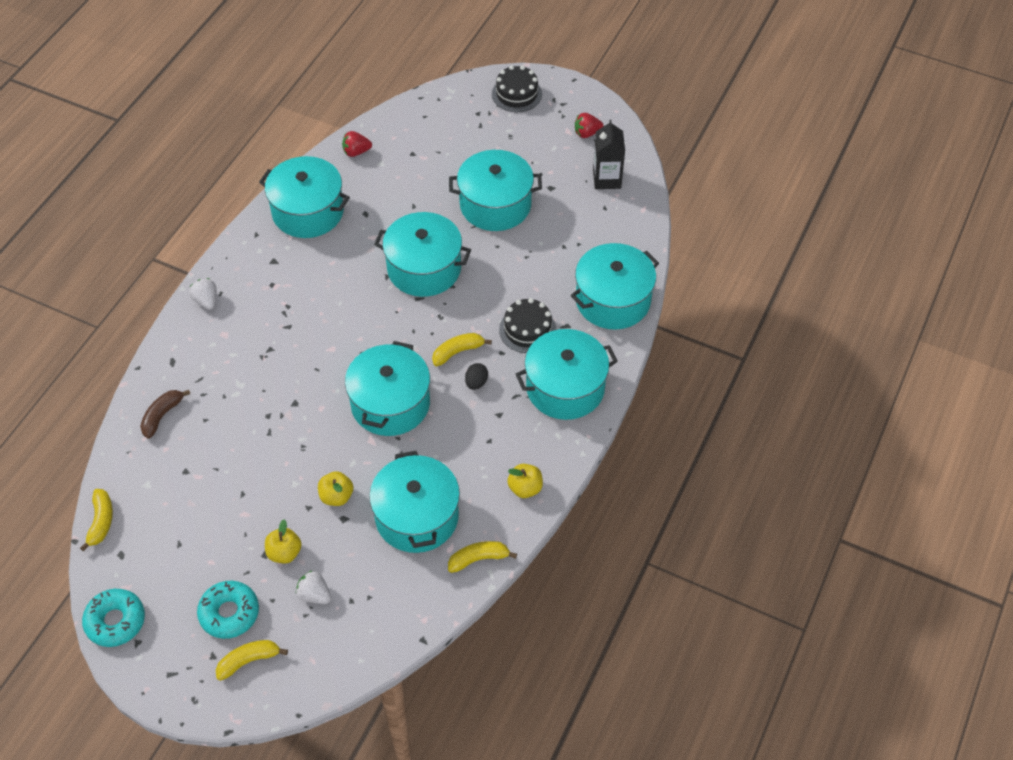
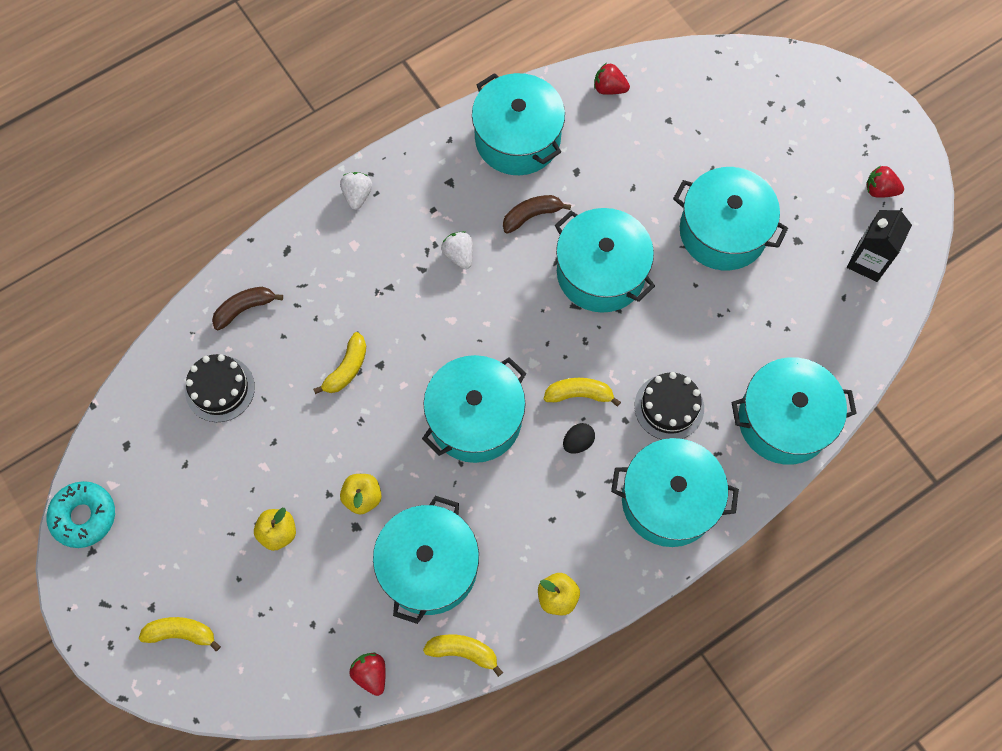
camera: 30 degrees right, 15 degrees up
(101, 522) = (127, 398): yellow banana -> yellow banana (347, 369)
(229, 613) = (191, 570): turquoise donut -> none
(314, 595) = (281, 597): white strawberry -> white strawberry (459, 255)
(350, 255) = (532, 215): none -> brown banana
(418, 610) = (371, 674): none -> red strawberry
(516, 94) = (829, 99): black cake -> black cake (220, 389)

